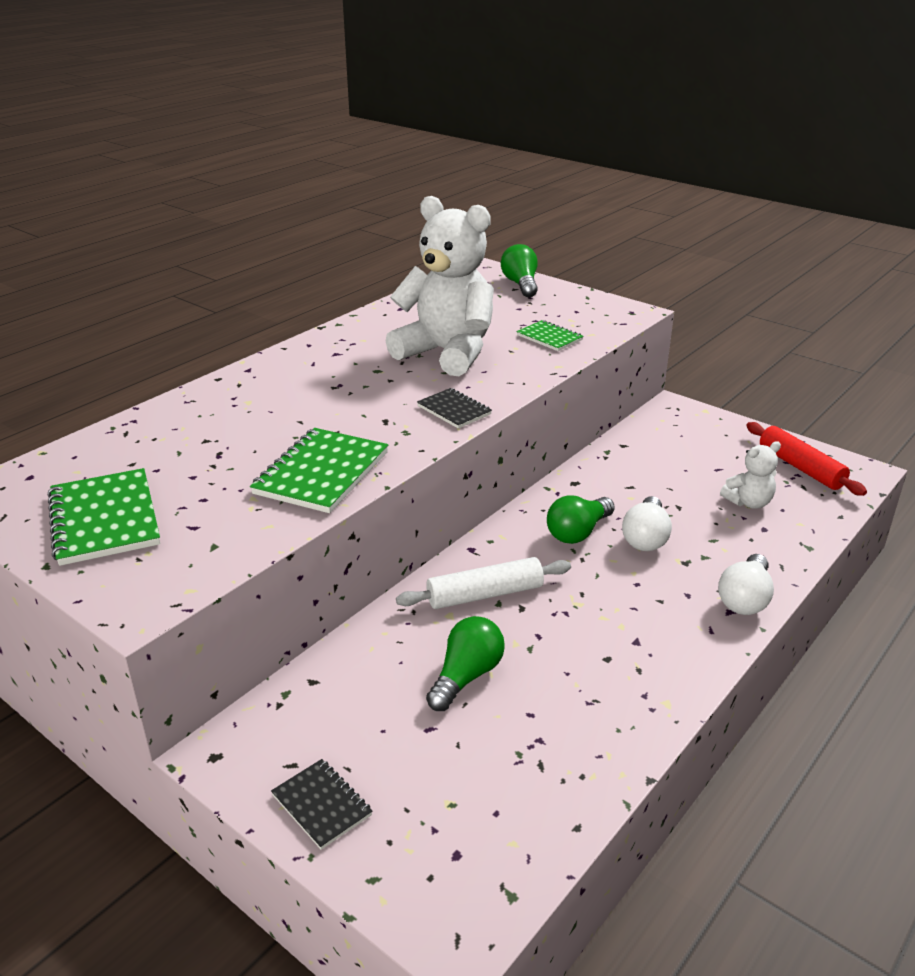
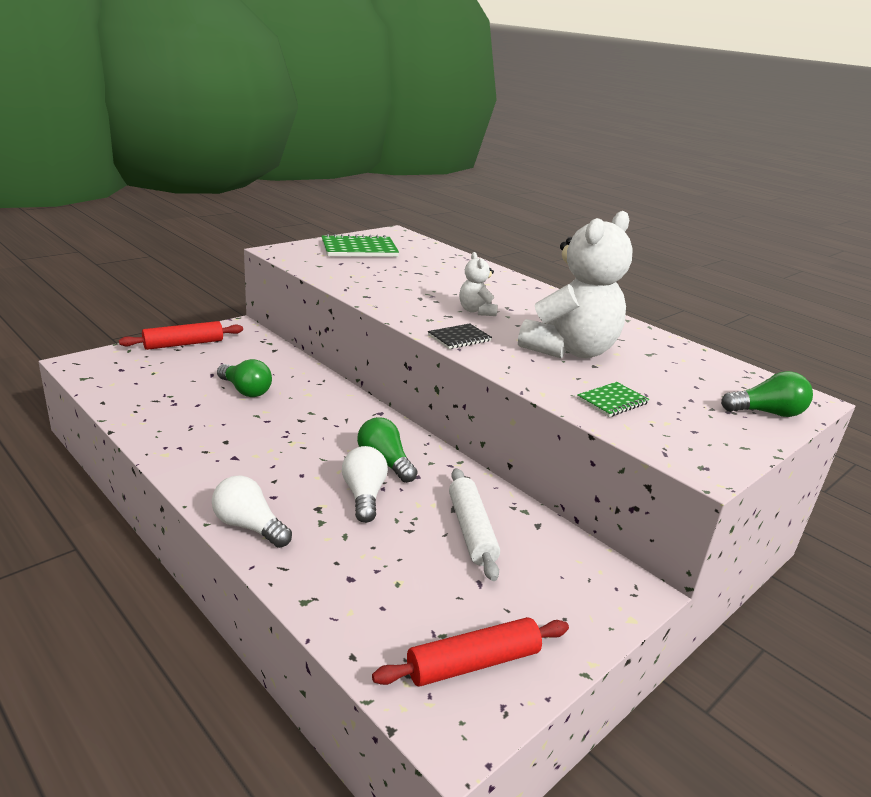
camera: 95 degrees right, 5 degrees down
(321, 805) = (183, 344): black notebook -> red rolling pin
(322, 473) = (382, 292): green notebook -> none
(485, 594) = (323, 409): white rolling pin -> white rolling pin (471, 530)
(645, 537) = (364, 496): white light bulb -> white light bulb turned 60 degrees clockwise
(748, 502) = (403, 584): white teddy bear -> white teddy bear (476, 311)

